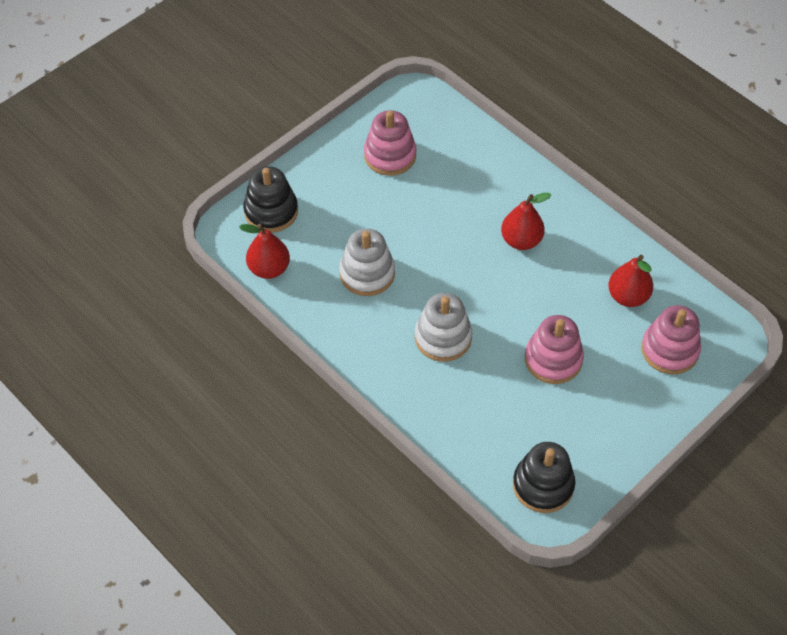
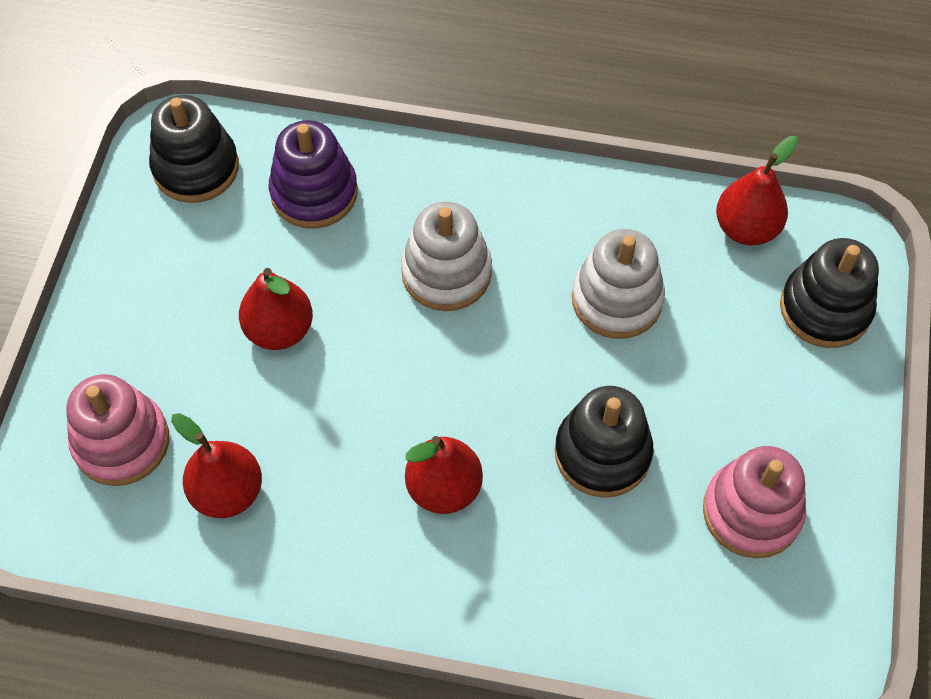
camera: 145 degrees right, 5 degrees up
(435, 213) = (602, 453): none -> black stacking toy
(483, 426) = (314, 193): none -> purple stacking toy
(553, 359) = (279, 330): pink stacking toy -> red pear

